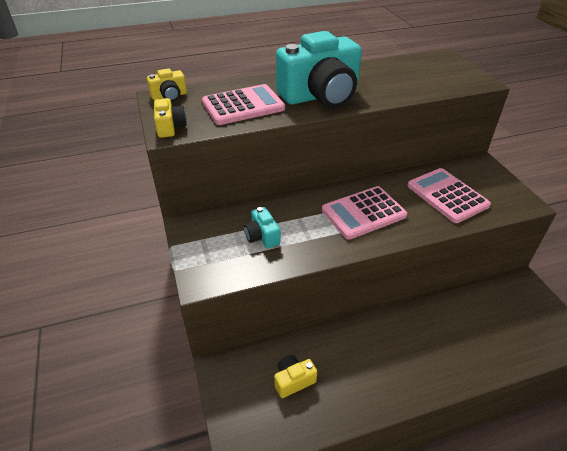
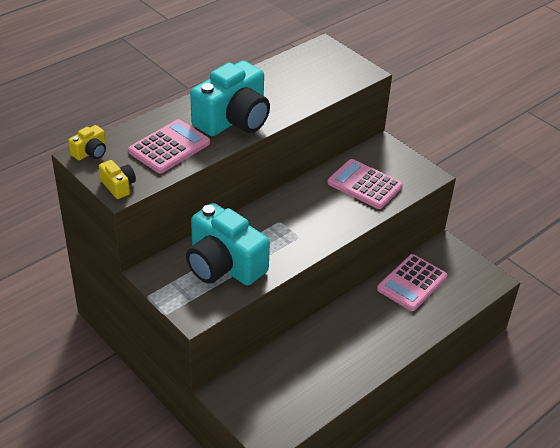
camera: 25 degrees left, 0 degrees up
(262, 236) = (224, 265): turquoise camera -> turquoise camera, size x2.26
(293, 380) = (288, 381): yellow camera -> none
(363, 213) = (301, 220): pink calculator -> pink calculator (412, 283)

